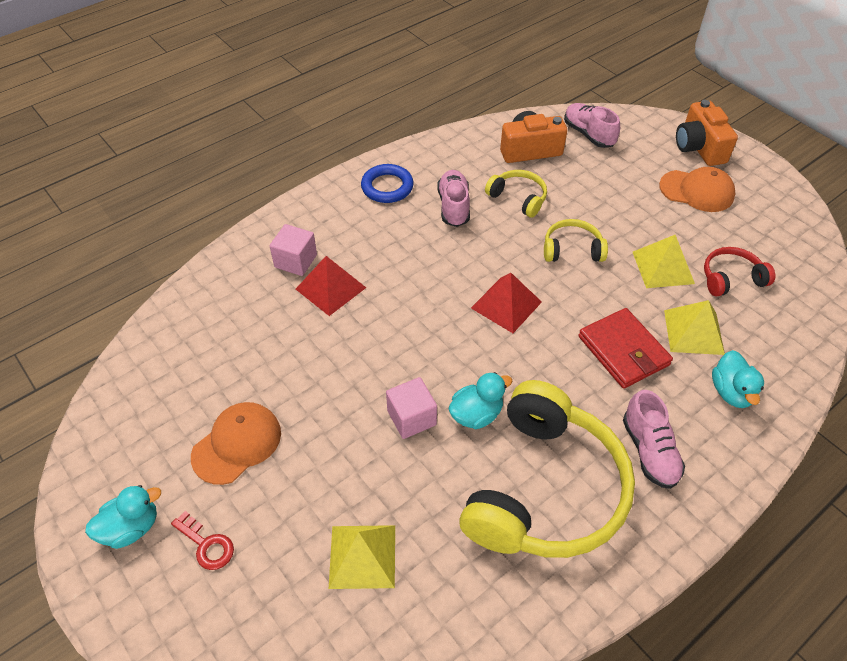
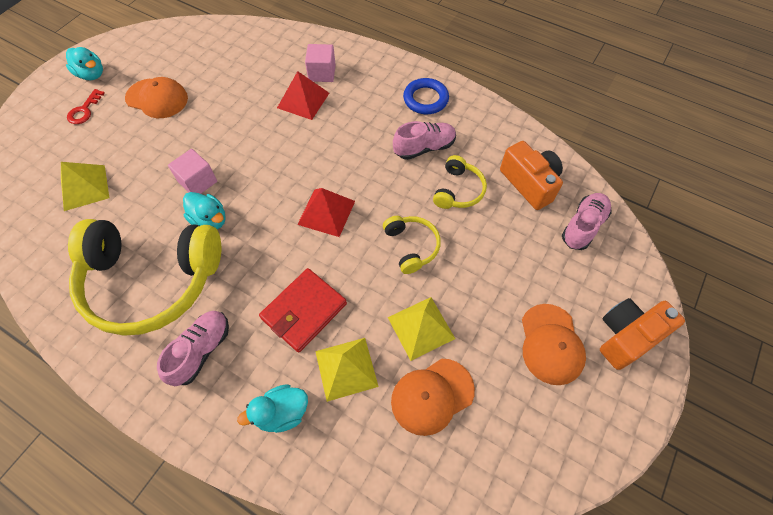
camera: 70 degrees right, 10 degrees up
(649, 451) = (201, 350): pink shoe -> pink shoe turned 150 degrees clockwise
(731, 278) = (432, 396): red headphones -> orange cap

